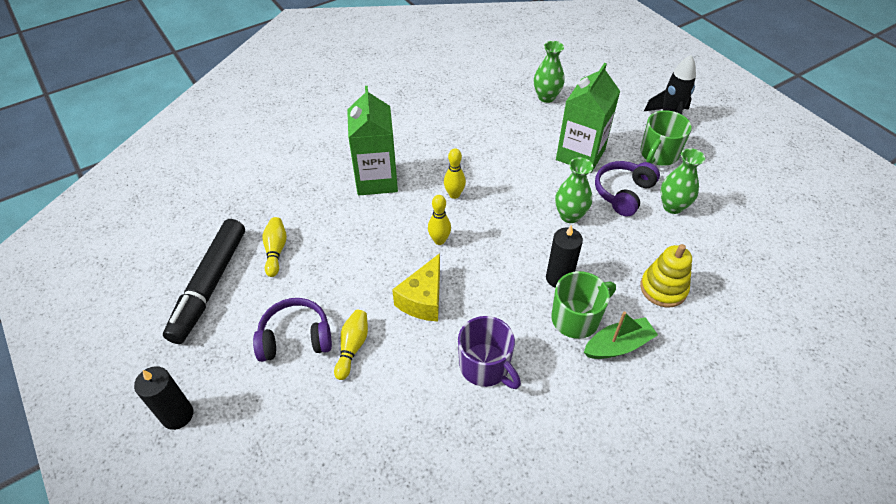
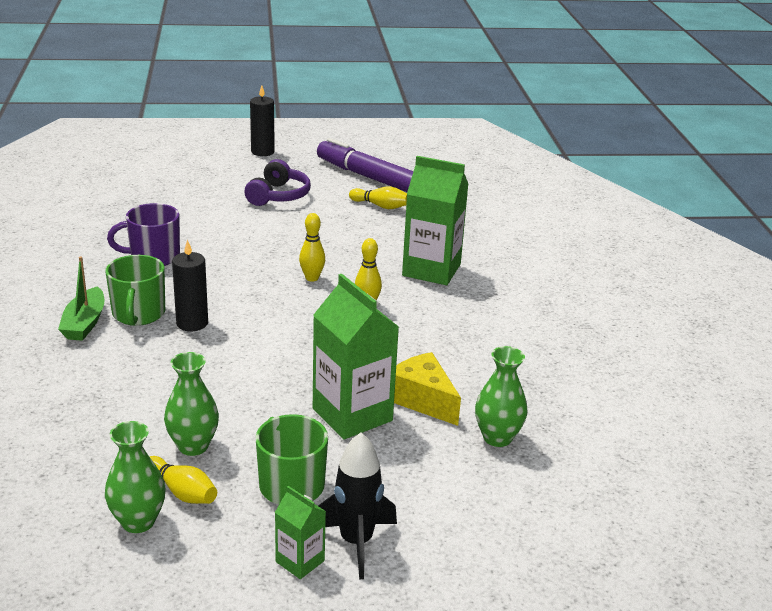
camera: 115 degrees right, 20 degrees down
(210, 285) = (369, 177): black marker -> purple marker
(352, 347) = (242, 213): yellow bowling pin -> yellow bowling pin (182, 491)
(423, 299) = (252, 251): yellow cheese -> yellow cheese (422, 400)
(570, 215) = (262, 363): green vase -> green vase (138, 521)
(623, 193) = (254, 417): purple headphones -> none
(663, 288) = (102, 378): yellow stacking toy -> none
(700, 130) = (300, 561): none -> green carton

